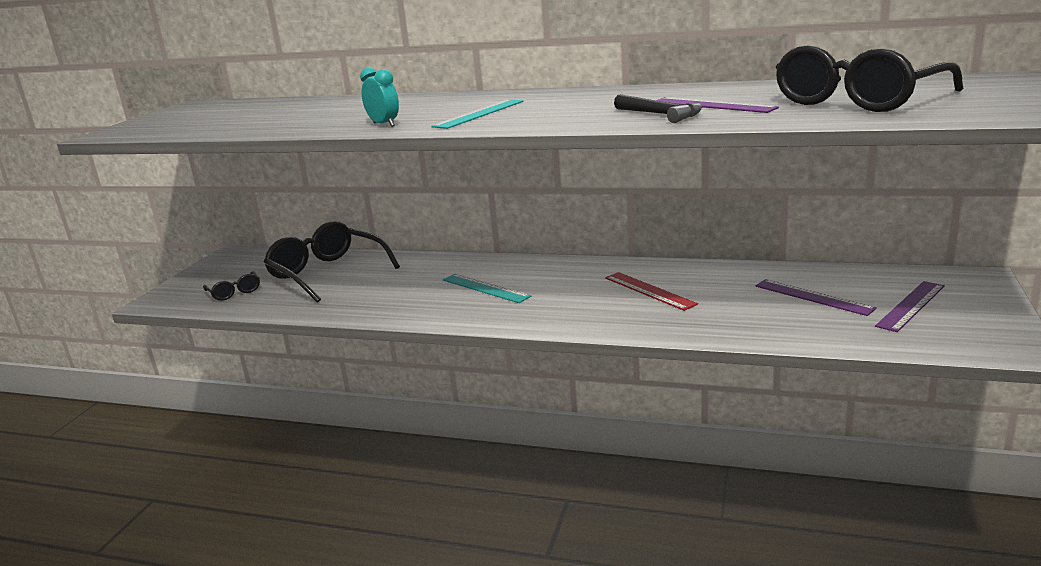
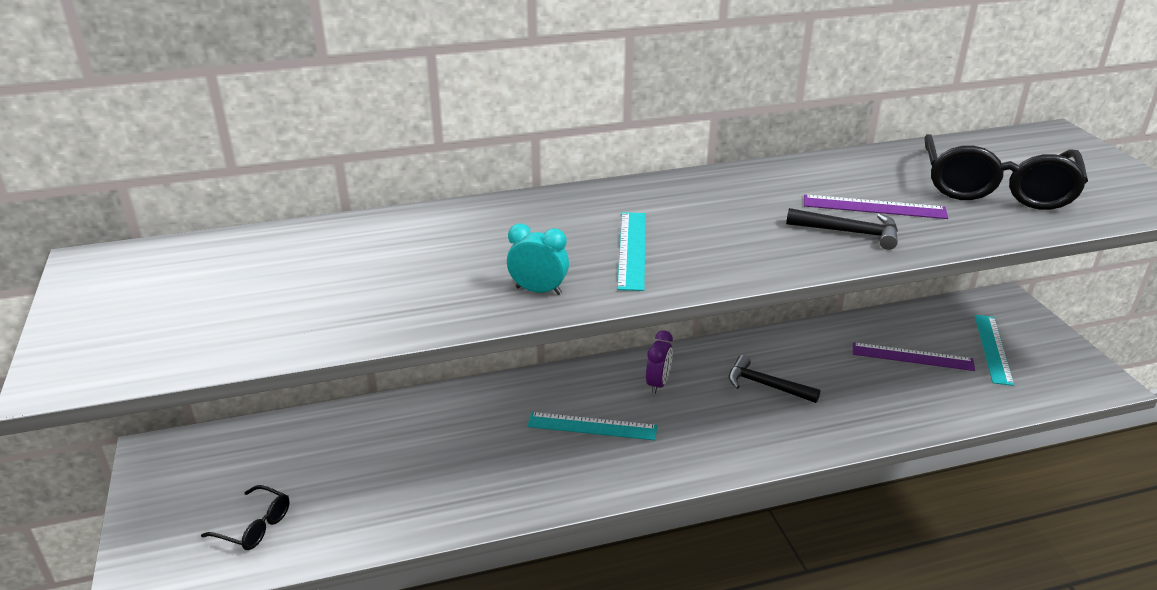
camera: 35 degrees left, 10 degrees up
(328, 273) = (358, 453): black glasses -> none
(564, 275) = (658, 384): none -> purple clock
(649, 291) = (766, 385): red ruler -> black hammer
(910, 306) = (993, 349): purple ruler -> turquoise ruler

